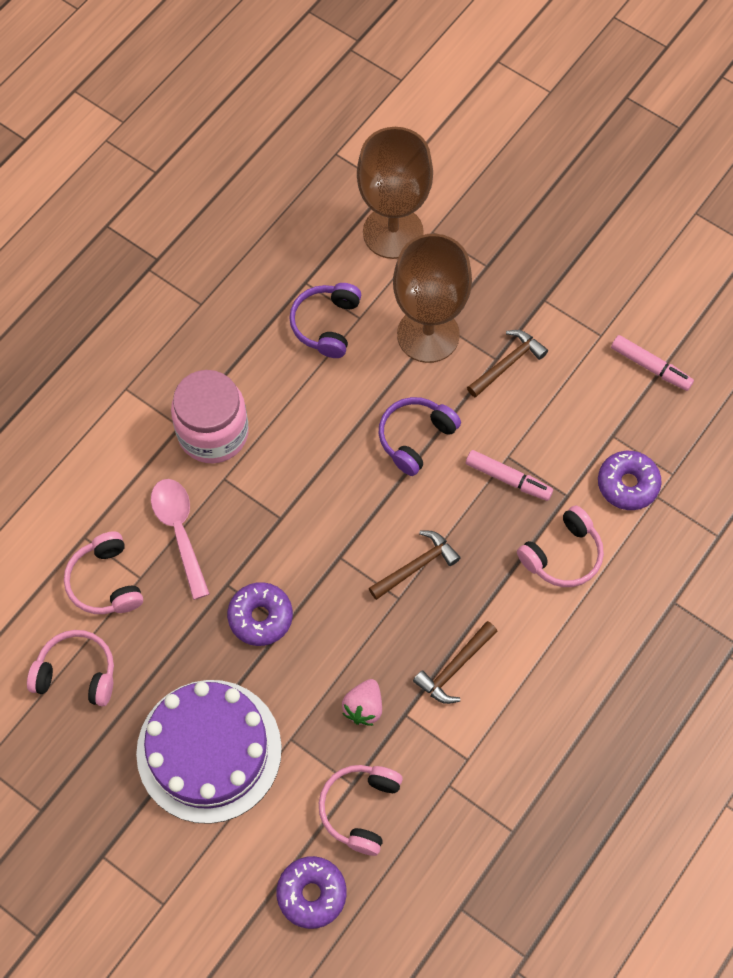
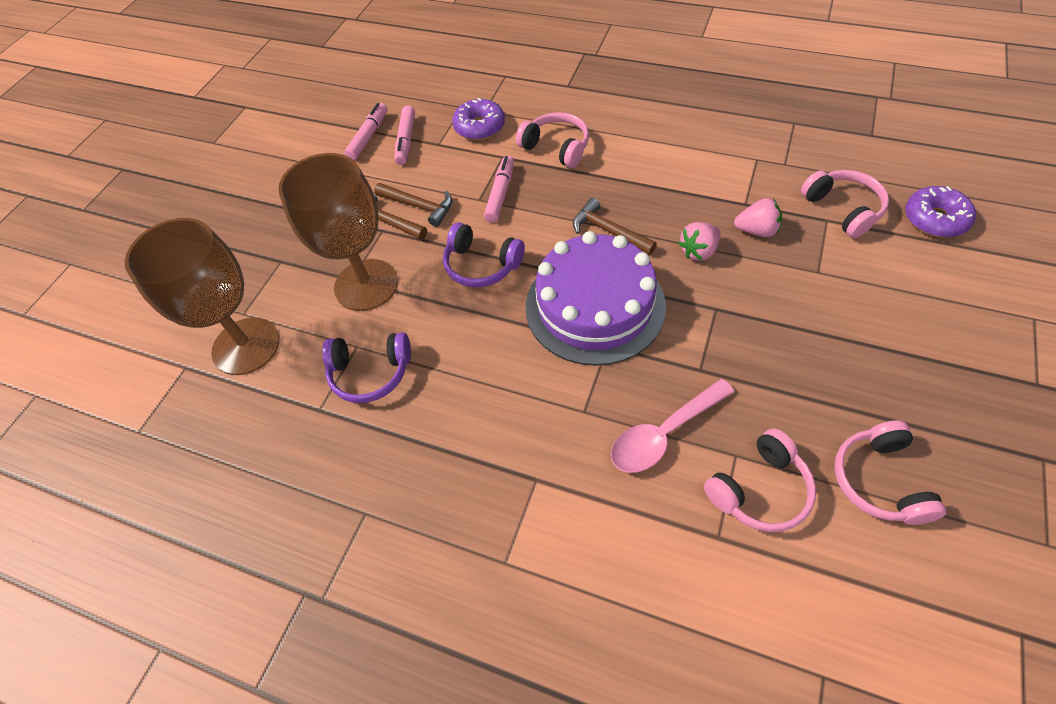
camera: 100 degrees left, 10 degrees down
(209, 750) = (872, 329): purple cake -> purple cake (595, 306)
(213, 433) = (533, 440): pink jar -> none
(260, 617) = (718, 330): purple donut -> none
(358, 640) = (698, 251): none -> pink strawberry
(360, 809) = (843, 209): pink headphones -> pink headphones turned 120 degrees counterclockwise
(454, 668) = (687, 184): brown hammer -> brown hammer (419, 206)
(630, 404) = (406, 140): none -> pink marker

